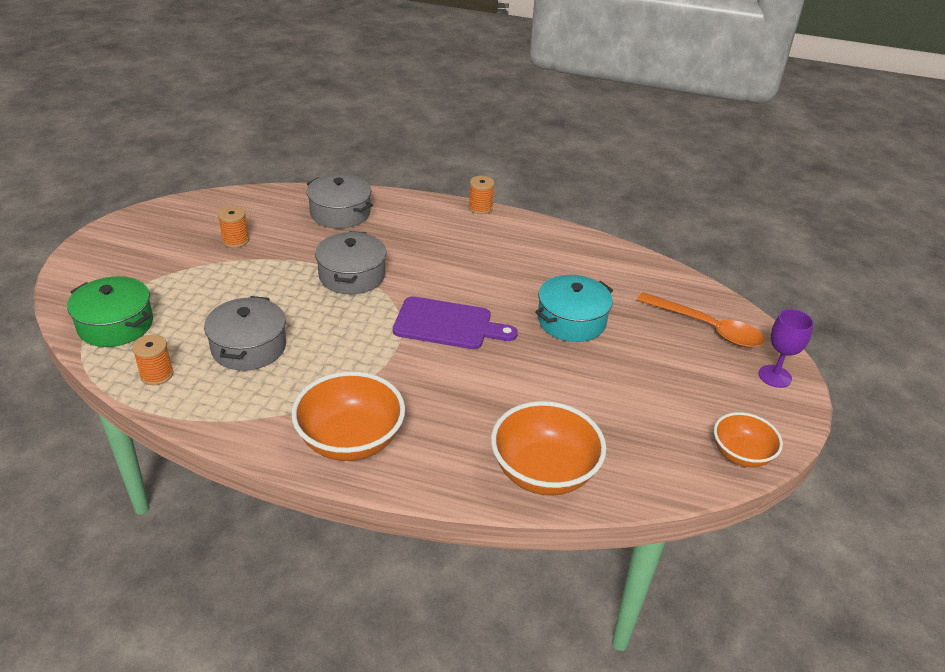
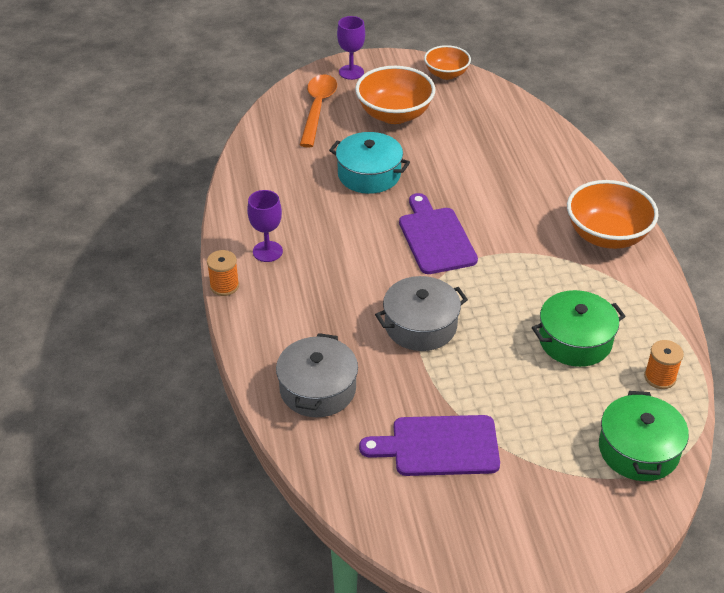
camera: 115 degrees left, 5 degrees up
(235, 240) = (439, 446): orange spool -> purple cutting board
(248, 347) = (575, 340): grey pot -> green pot
(504, 236) = (267, 251): none -> purple goblet
(543, 472) = (543, 143): orange bowl -> orange bowl (394, 114)

